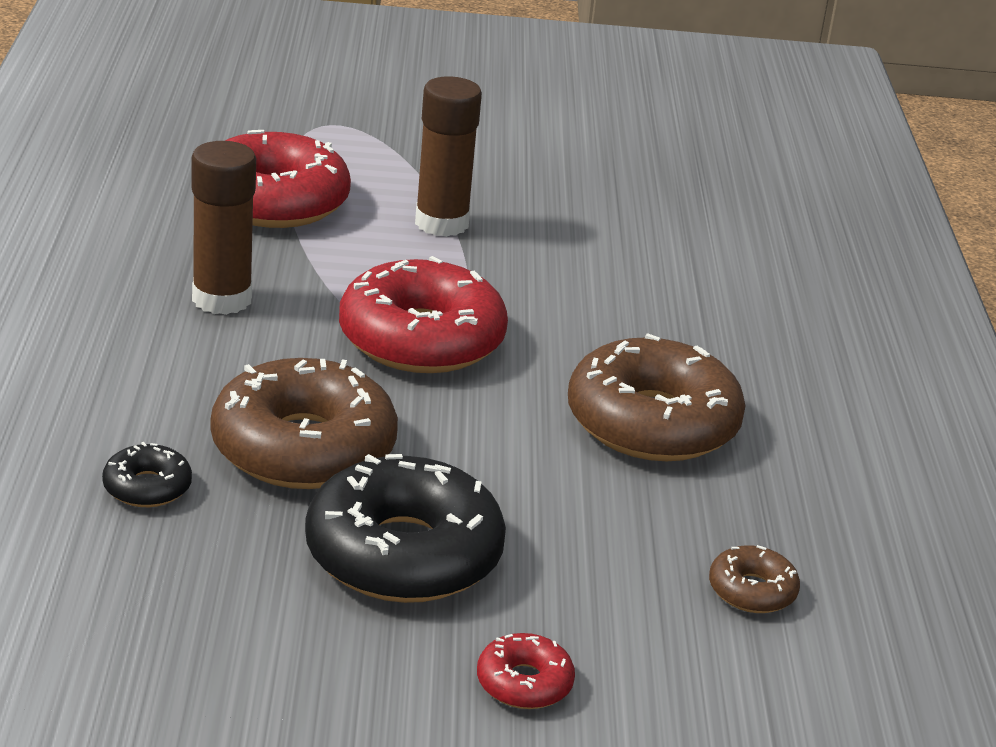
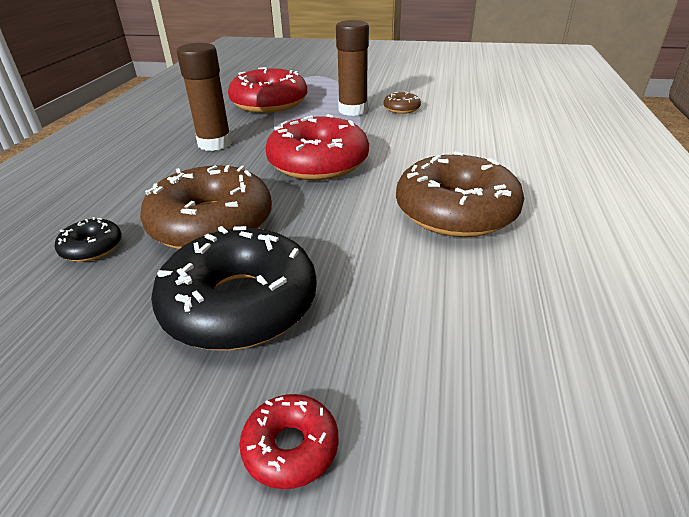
camera: 15 degrees right, 5 degrees up
(752, 591) = (527, 351): brown donut -> brown donut (401, 109)

